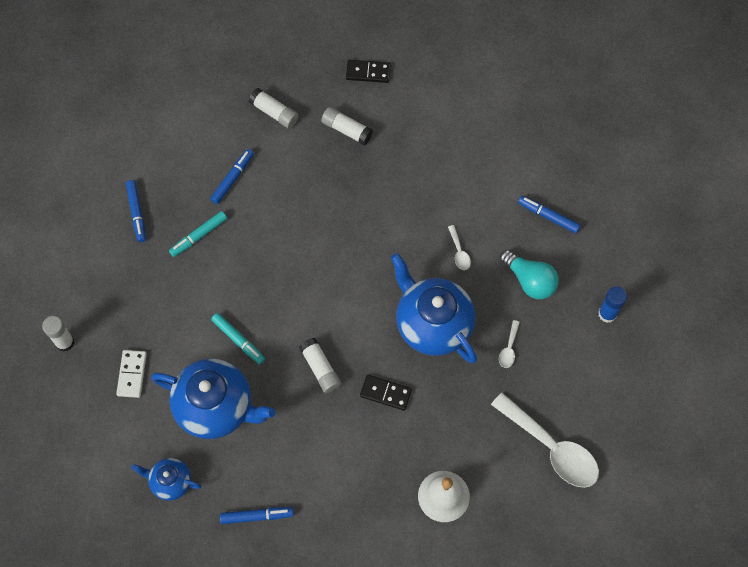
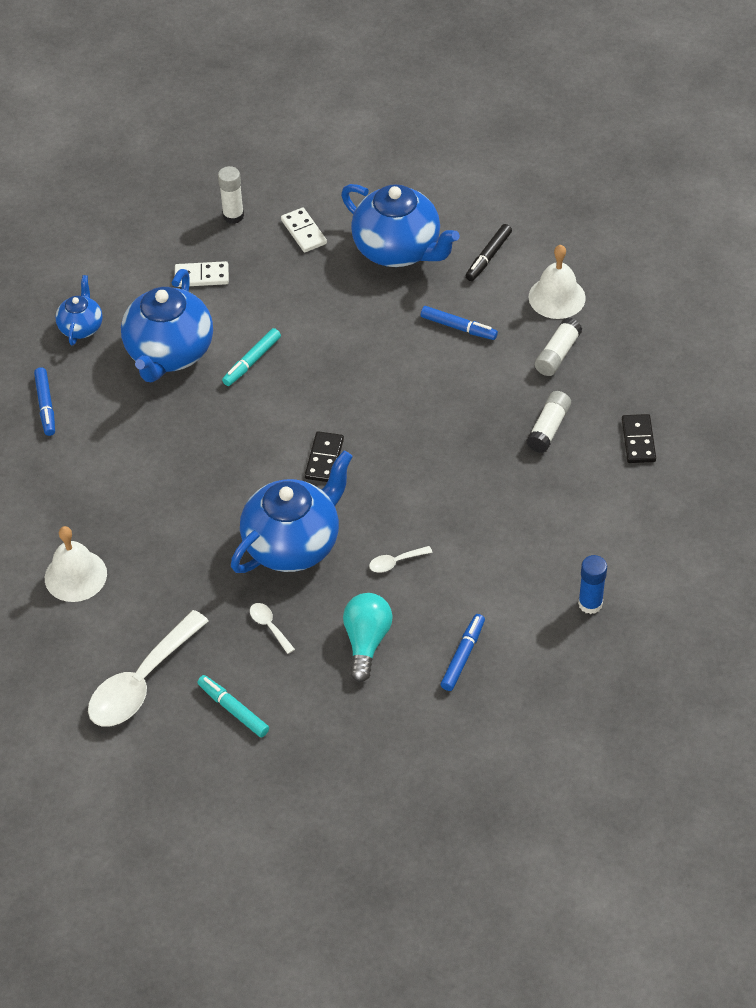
camera: 85 degrees right, 15 degrees down
(98, 285) = (303, 232): none -> white domino
(137, 213) = (398, 250): blue marker -> blue teapot
(161, 147) = (488, 257): none -> black marker
(199, 236) = (377, 308): turquoise marker -> turquoise marker (233, 709)
(215, 104) = (557, 297): none -> white bell
(320, 368) = (224, 440): white glue stick -> none
(385, 393) = (199, 506): black domino -> black domino (324, 459)
(509, 348) = (269, 626): white spoon -> white spoon turned 45 degrees clockwise
(529, 280) = (366, 642): turquoise light bulb -> turquoise light bulb turned 150 degrees clockwise
(607, 314) = (330, 733): blue glue stick -> blue glue stick (590, 604)

